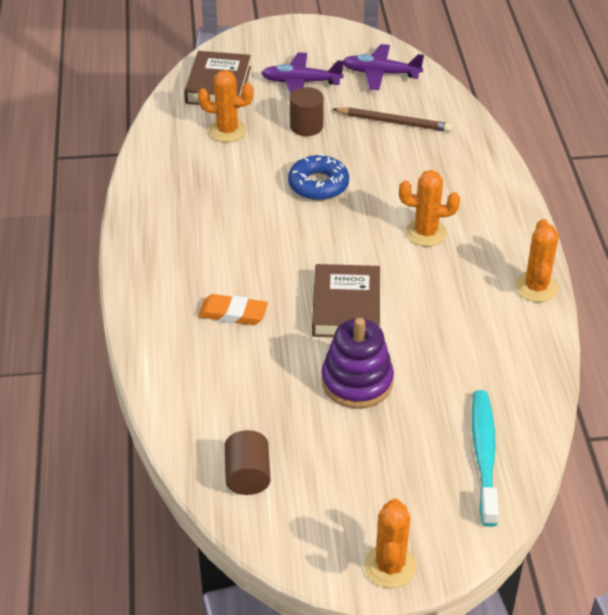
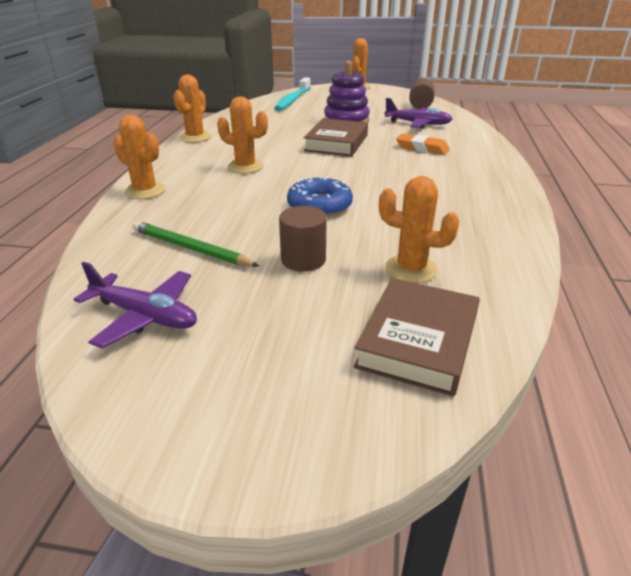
camera: 165 degrees left, 10 degrees down
(301, 82) = (278, 322): purple plane -> purple plane (418, 124)
(394, 122) = (191, 248): brown pencil -> green pencil
(492, 176) = (145, 191): none -> orange cactus

